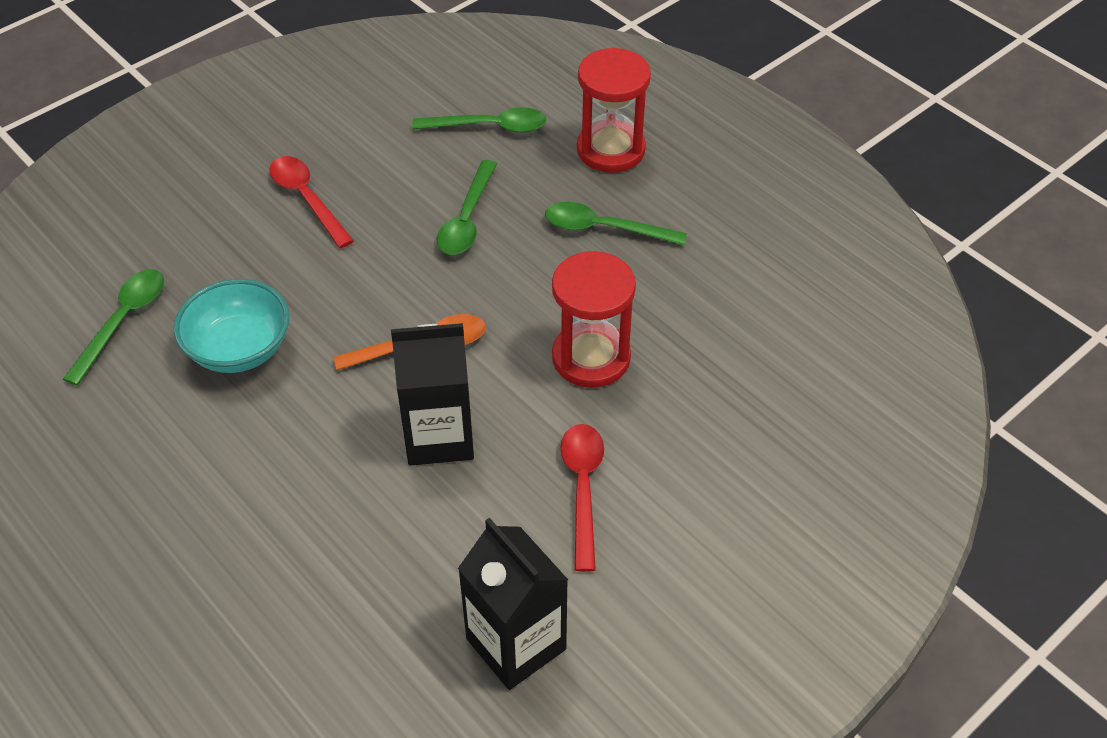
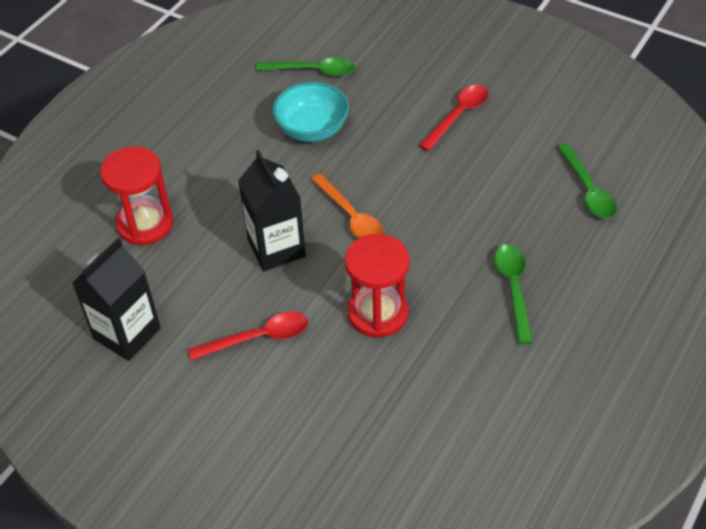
camera: 75 degrees right, 0 degrees up
(467, 219) = (482, 205): green spoon -> none
(610, 150) = (605, 270): red hourglass -> red hourglass (145, 224)

